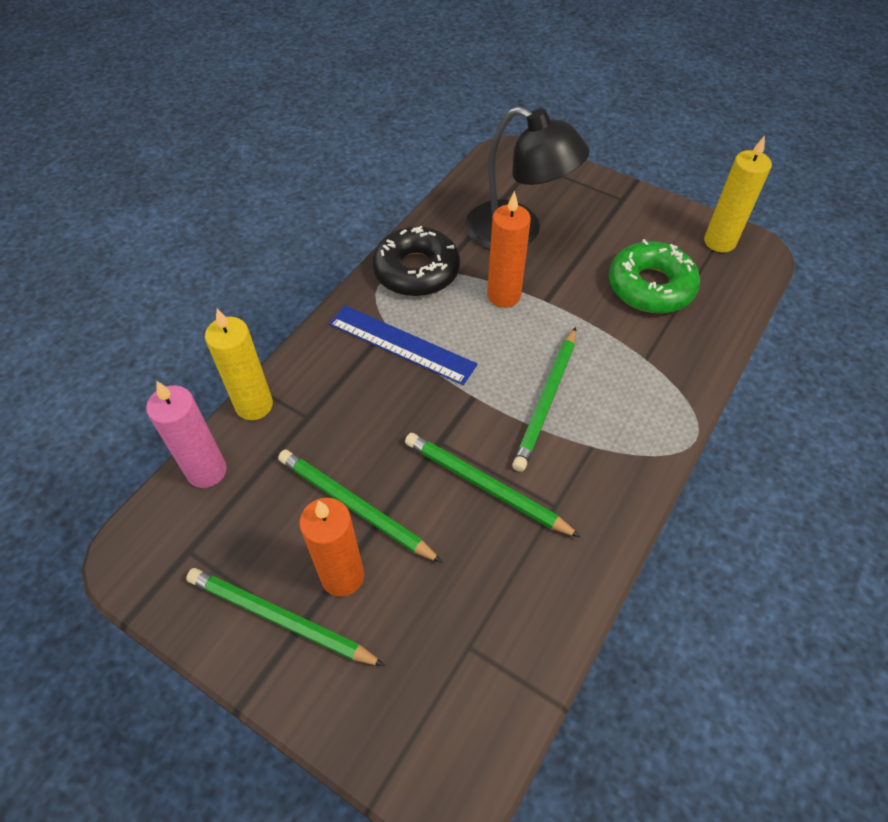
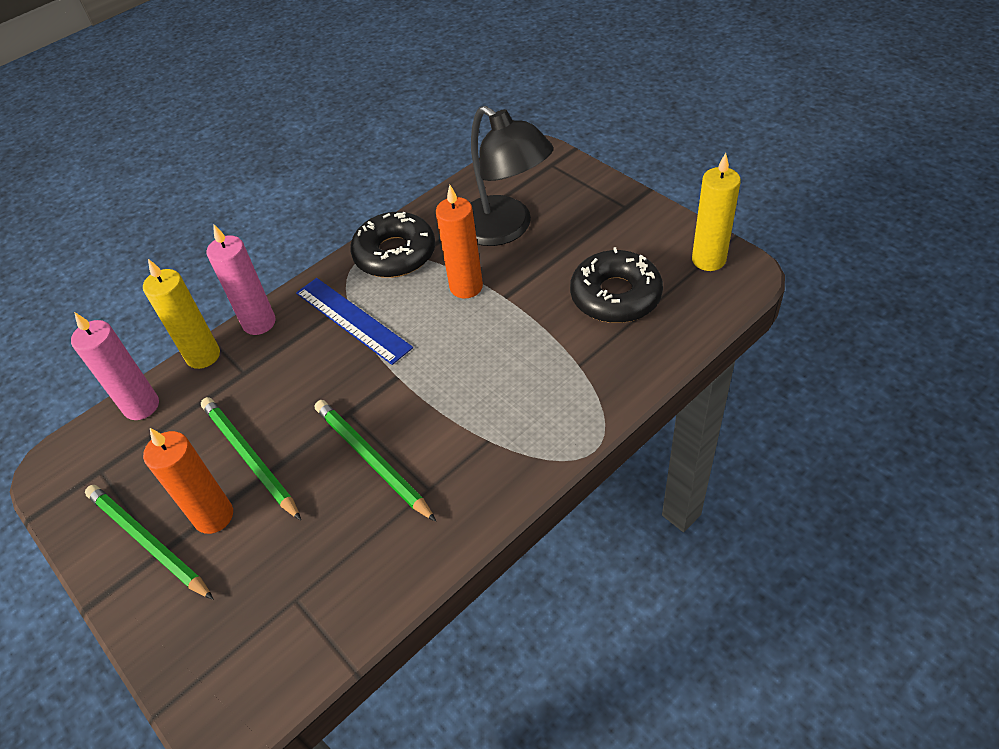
camera: 20 degrees right, 5 degrees down
(302, 361) = (259, 323): none -> pink candle
(546, 400) = (463, 390): green pencil -> none
(650, 286) = (615, 296): green donut -> black donut

